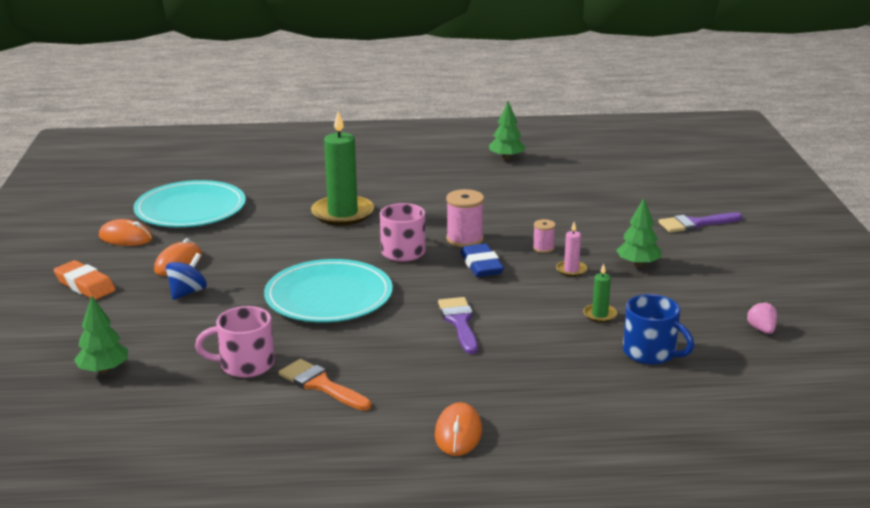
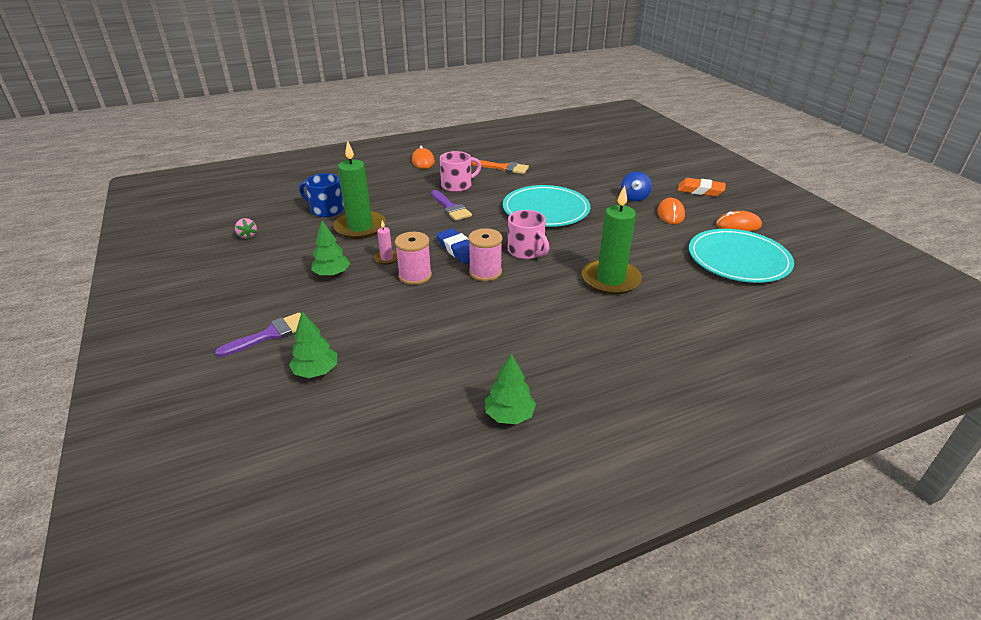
camera: 160 degrees right, 10 degrees up
(103, 370) = (615, 157): green tree -> green tree (316, 371)
(245, 365) = (551, 169): pink mug -> pink mug (457, 185)
(543, 248) = (415, 275): pink spool -> pink spool, size x1.75
(600, 315) = (360, 227): green candle -> green candle, size x2.22

